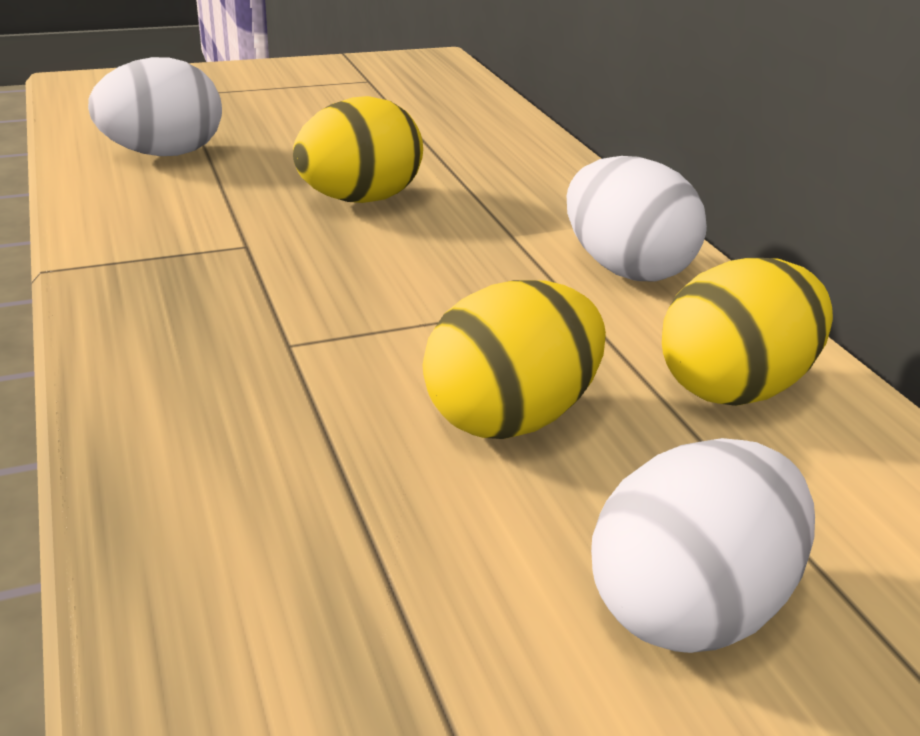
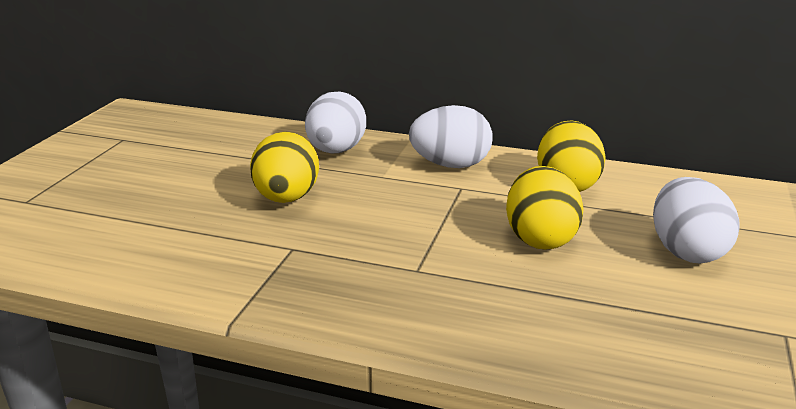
camera: 50 degrees left, 5 degrees down
(164, 154) = (122, 236): white egg -> white egg (336, 151)

